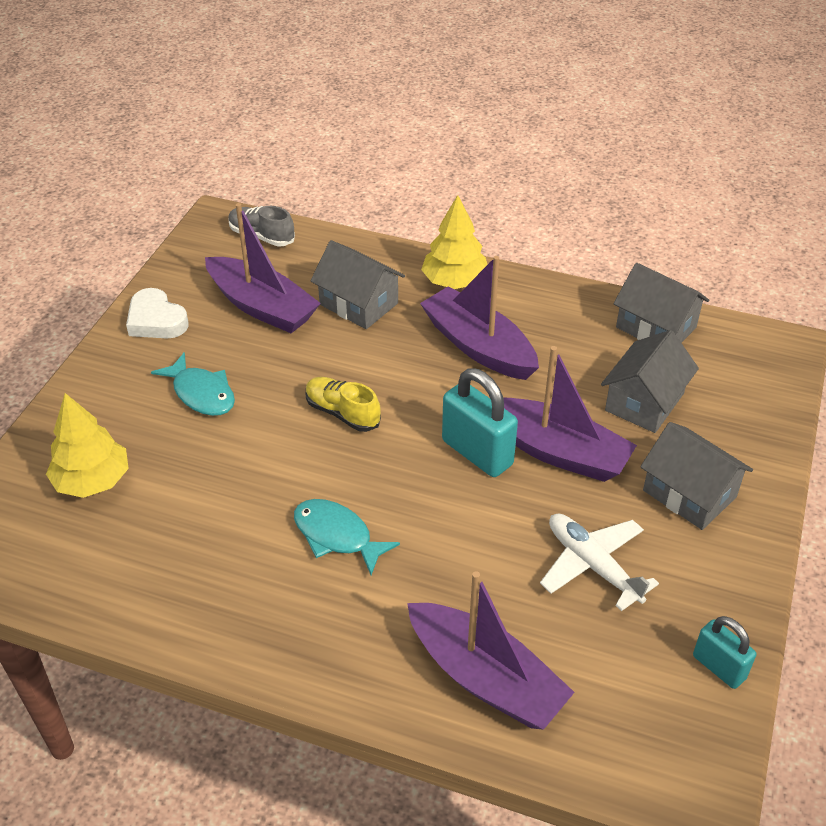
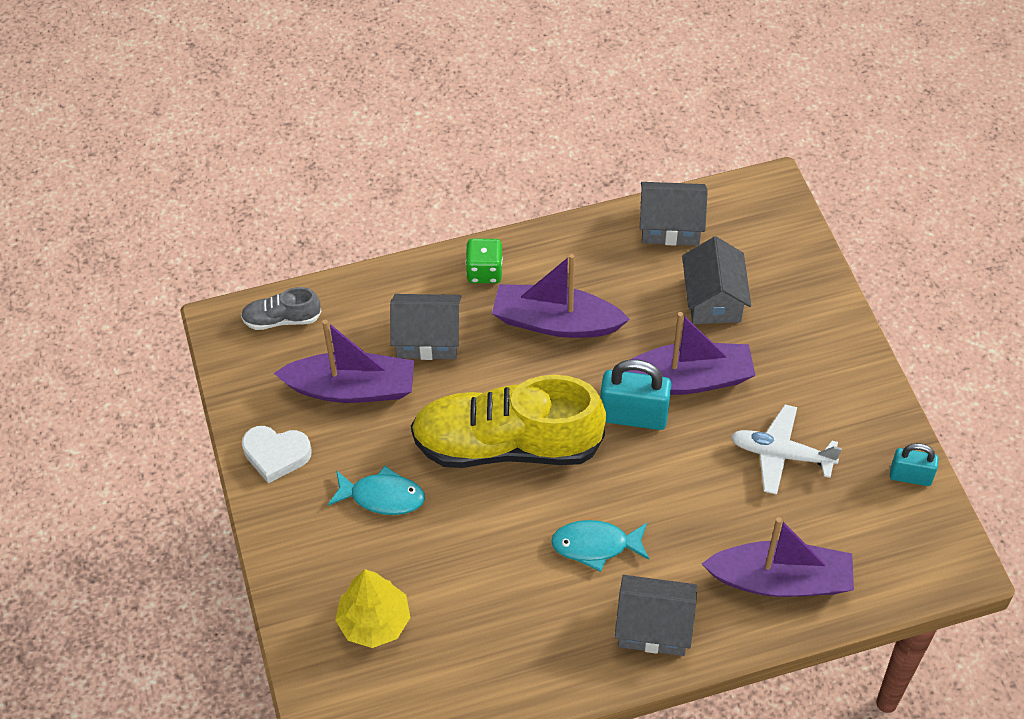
camera: 35 degrees left, 10 degrees up
(342, 413) = (507, 445): yellow shoe -> yellow shoe, size x2.28
(454, 282) = (484, 271): yellow tree -> green dice
(689, 494) = (800, 358): grey house -> grey house (654, 627)

